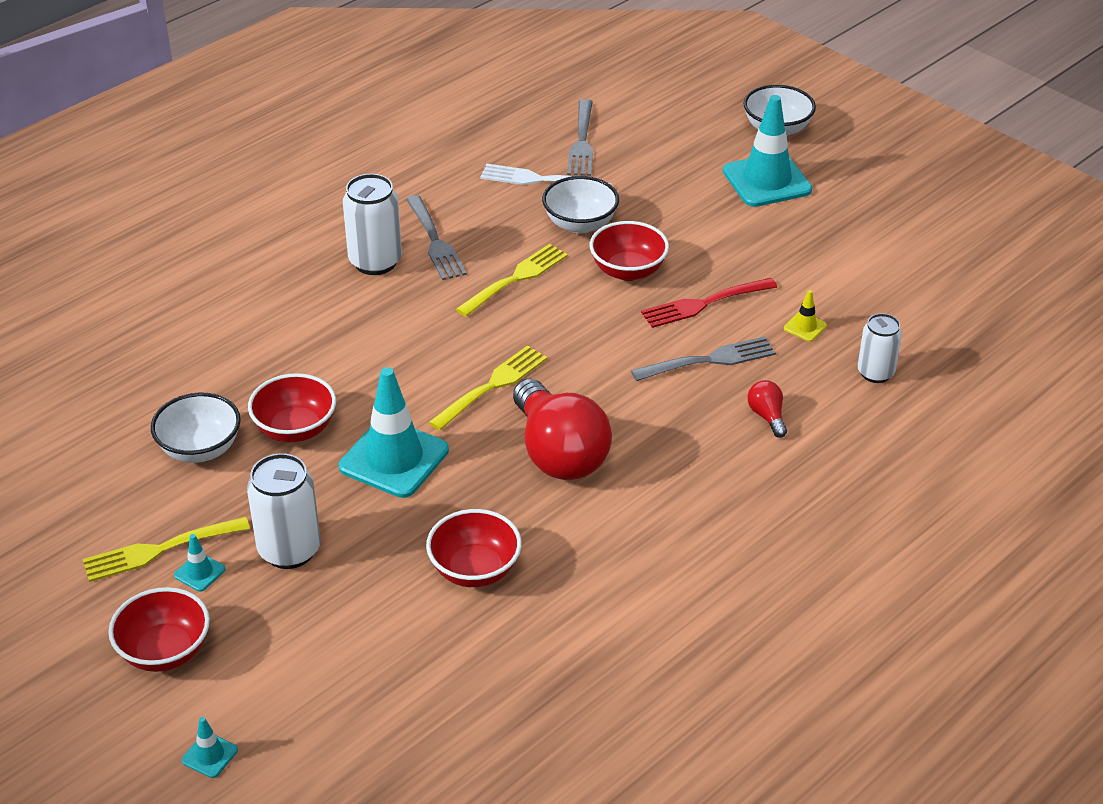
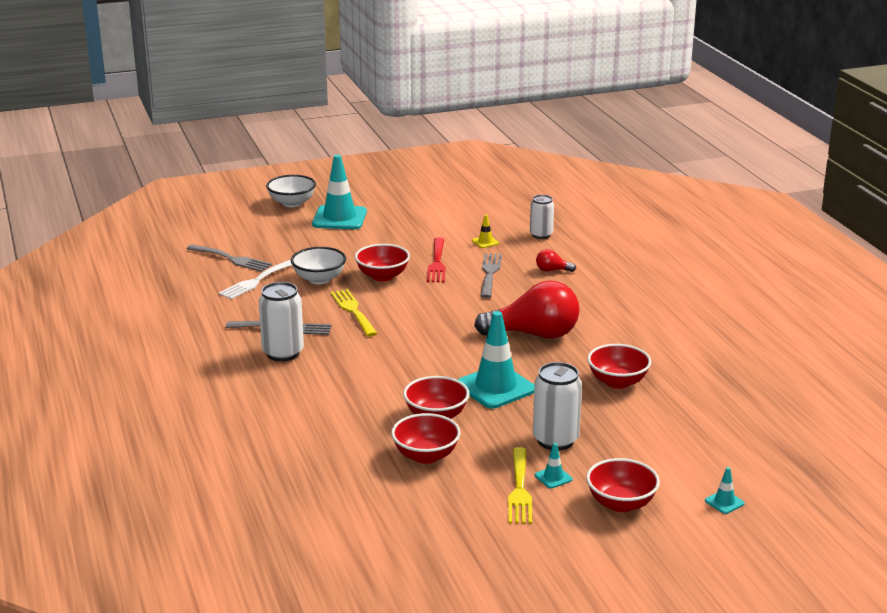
camera: 65 degrees left, 15 degrees down
(200, 449) = (426, 456): white bowl -> red bowl
(492, 386) = (453, 341): yellow fork -> none

